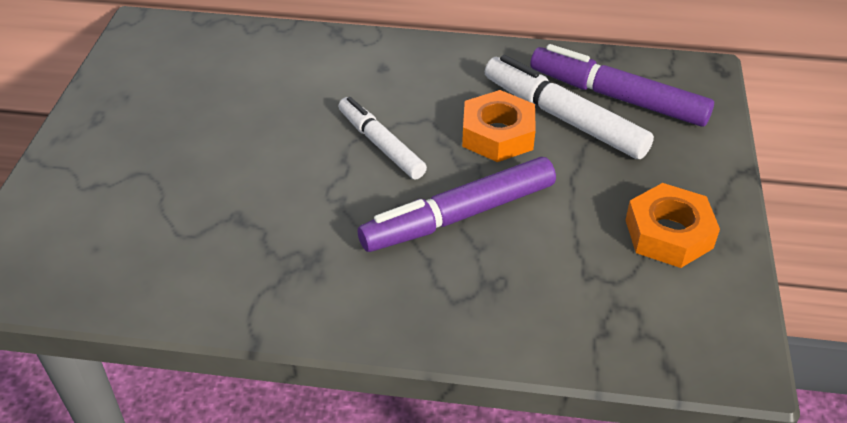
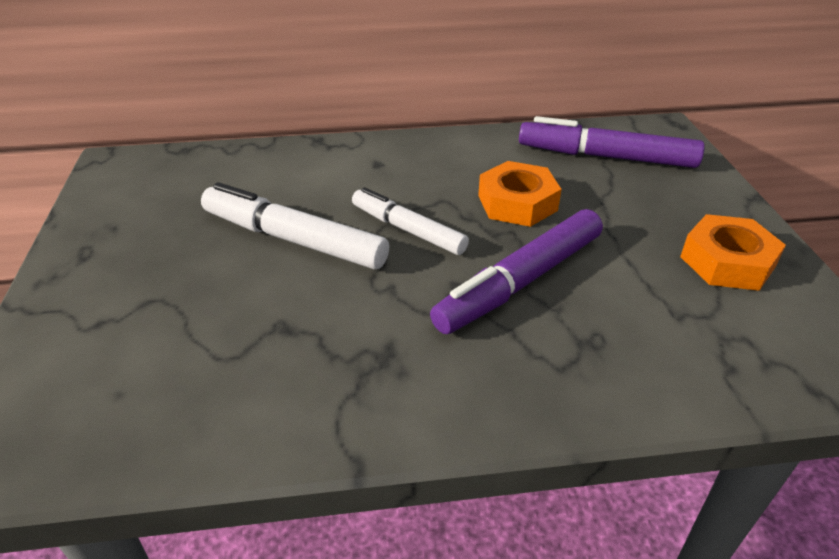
camera: 15 degrees left, 5 degrees down
(563, 117) = (569, 180): white marker -> white marker (293, 239)

